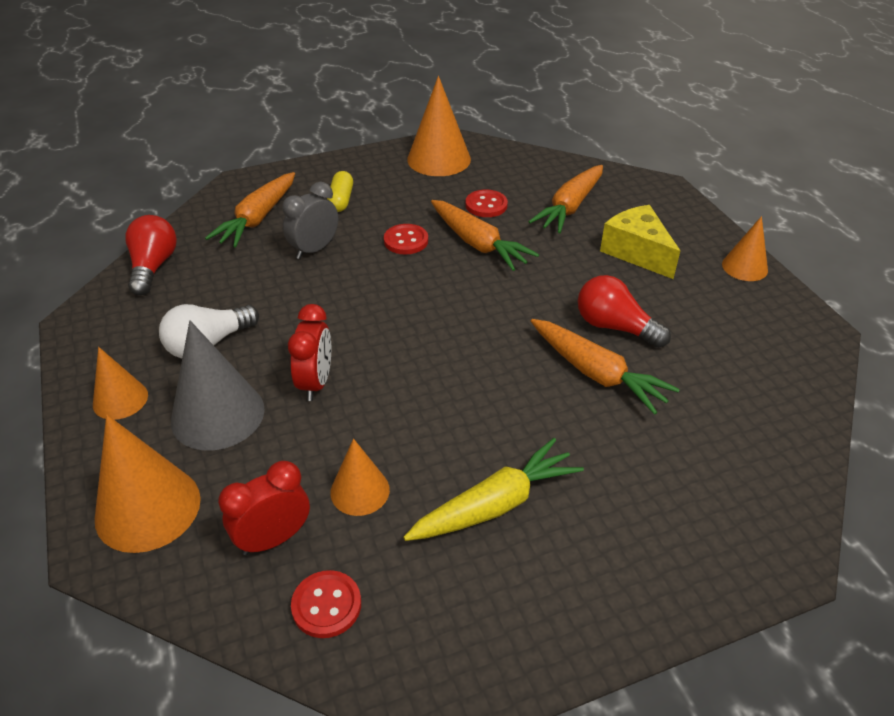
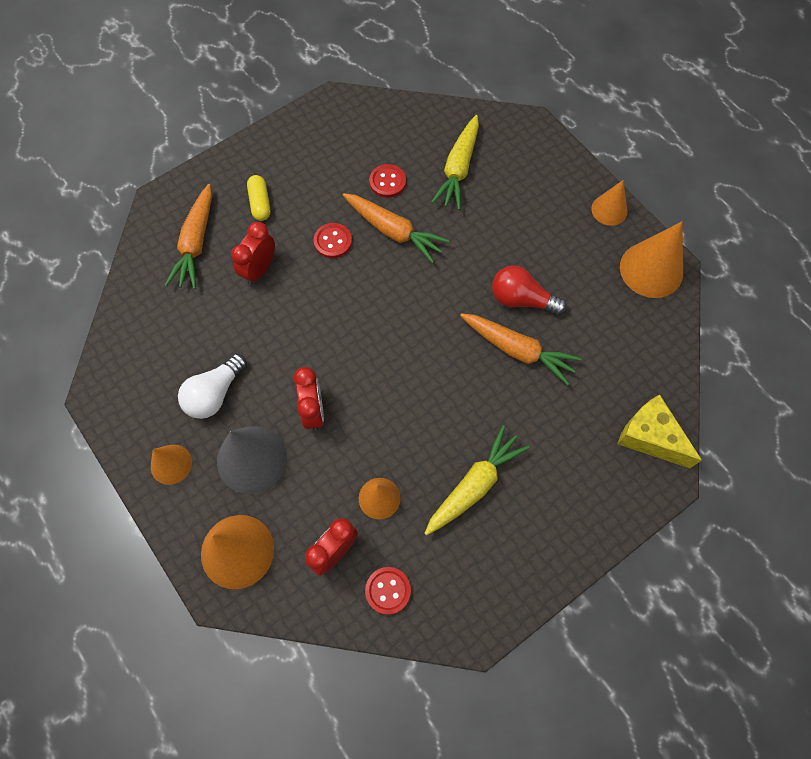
camera: 15 degrees left, 25 degrees up
(153, 267) = (131, 322): red light bulb -> none
(314, 249) = (259, 269): grey clock -> red clock
(439, 159) = (329, 130): orange cone -> orange cone (651, 269)
(570, 207) = (458, 168): orange carrot -> yellow carrot
(637, 252) = (523, 212): yellow cheese -> yellow cheese (650, 437)

